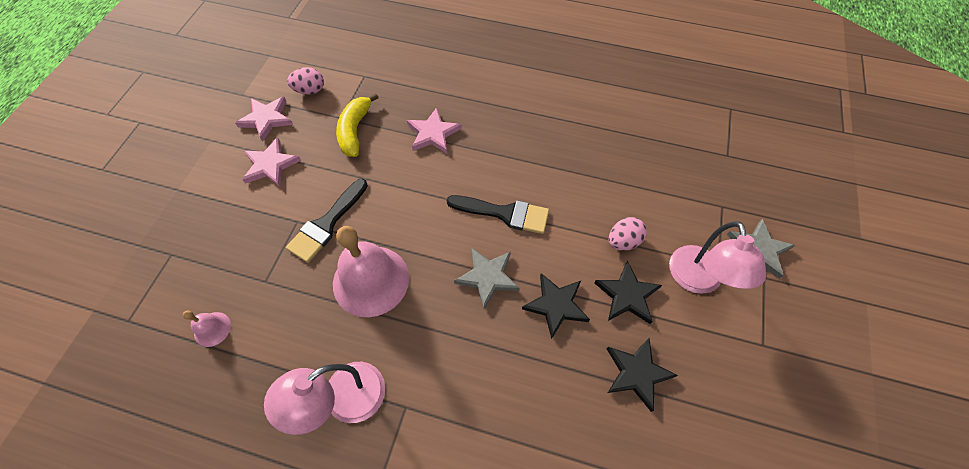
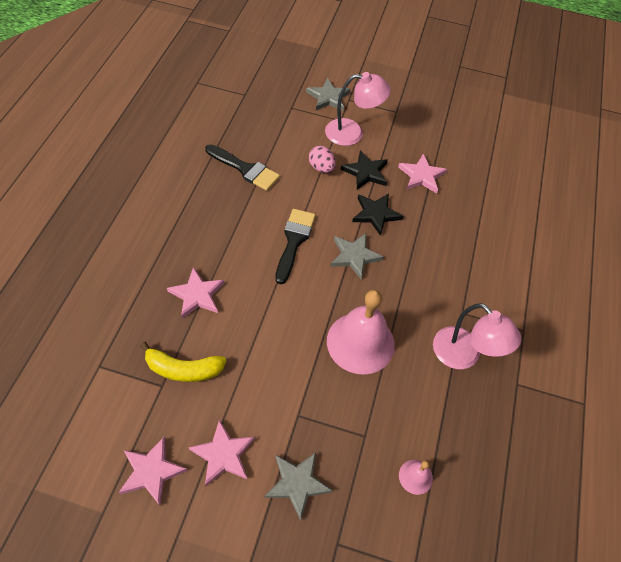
camera: 95 degrees left, 5 degrees down
(231, 222) = (297, 484): none -> grey star
(310, 90) = (112, 425): pink egg -> none
(327, 224) = (302, 386): black brush -> black brush (245, 169)
(637, 373) = (421, 176): black star -> pink star

